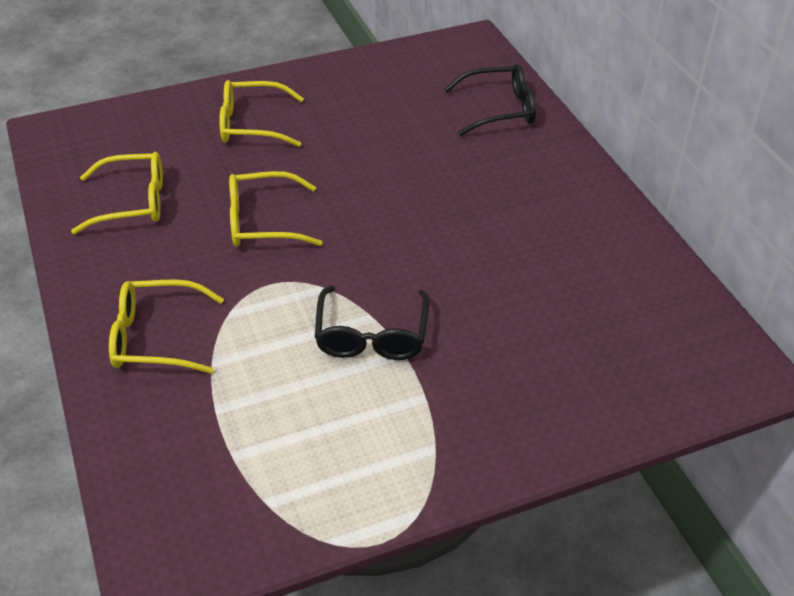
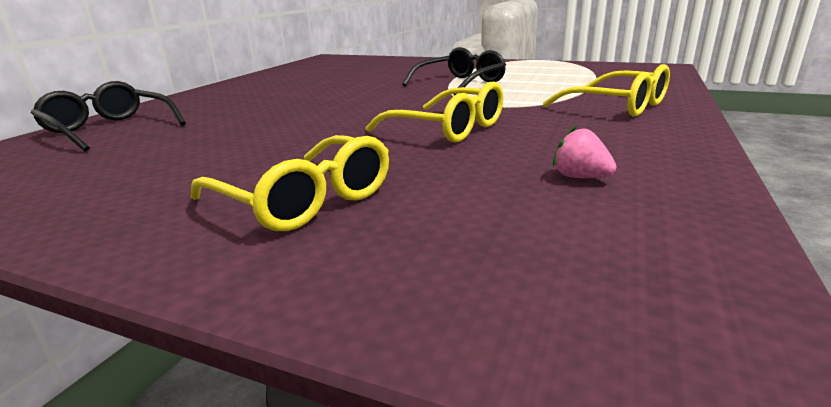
camera: 135 degrees left, 20 degrees down
(132, 202) = (580, 177): yellow glasses -> pink strawberry

